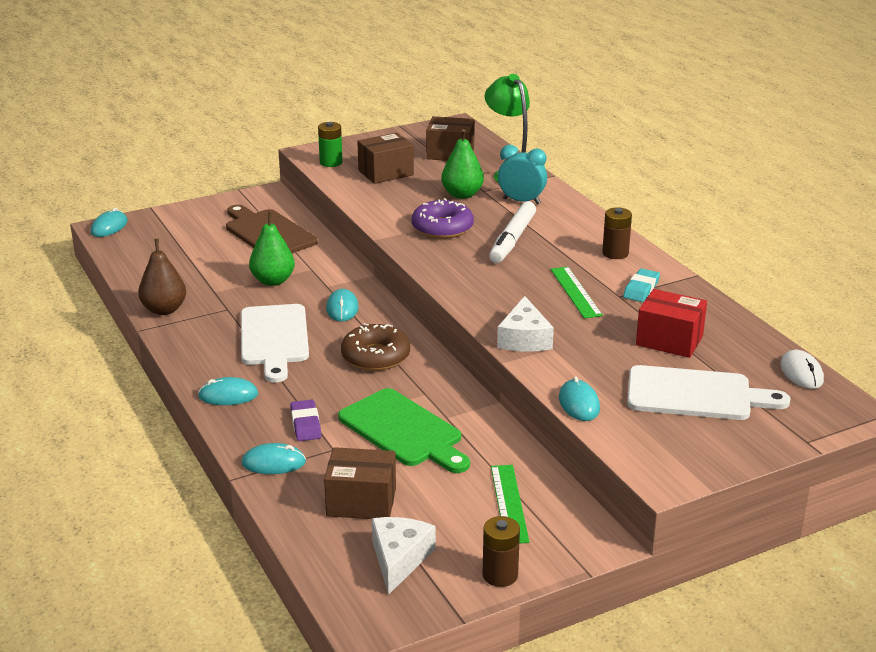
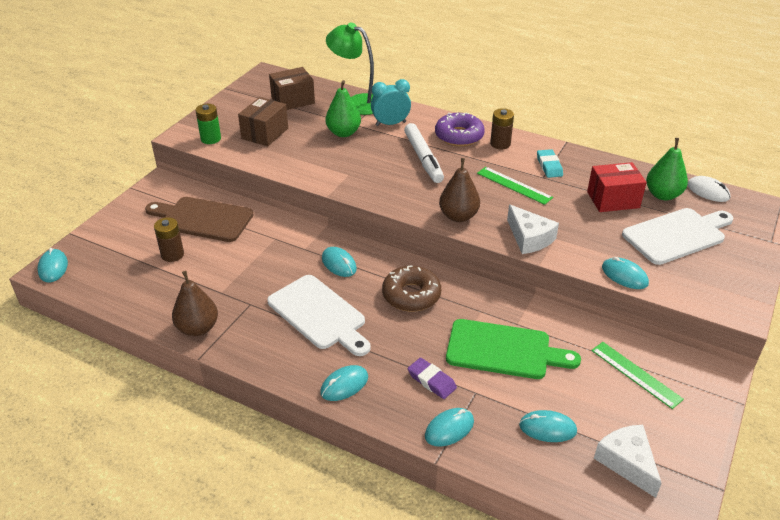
camera: 35 degrees left, 10 degrees up
(273, 281) = (257, 262): green pear -> green pear (663, 195)
(361, 502) = (547, 428): brown box -> turquoise mouse
(442, 228) = (364, 167): purple donut -> purple donut (459, 136)
(478, 297) = (458, 216): none -> brown pear
(500, 575) = (698, 436): brown battery -> brown battery (172, 255)

